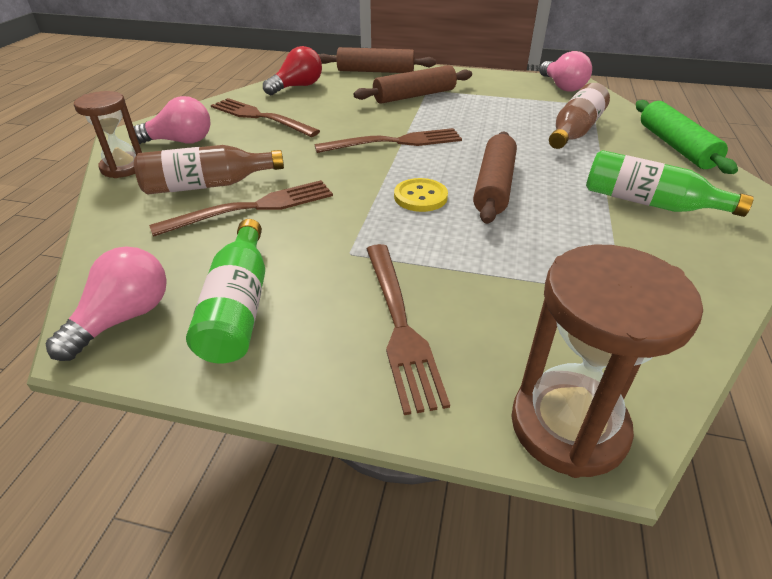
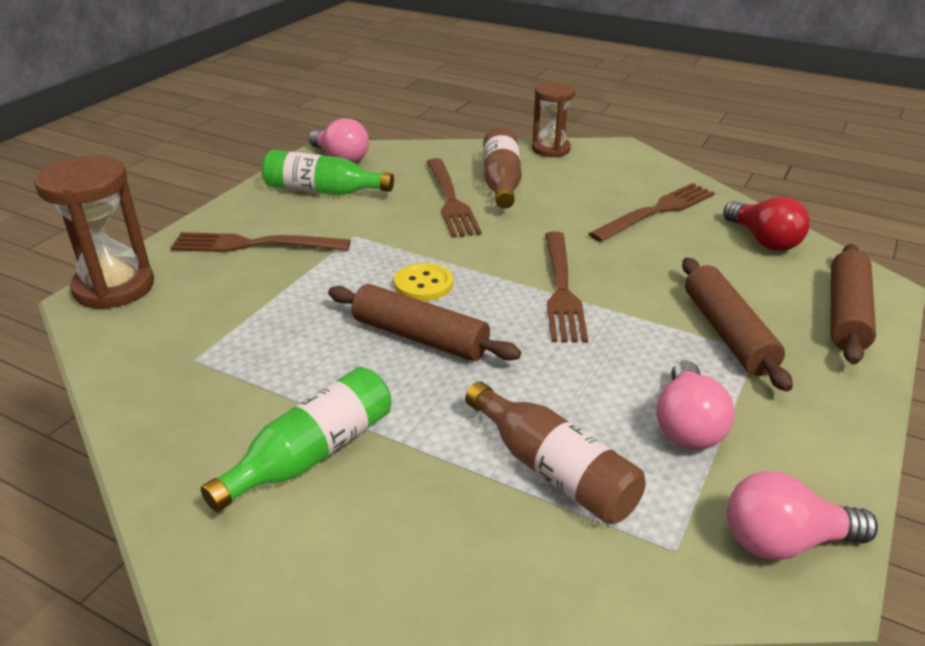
camera: 105 degrees right, 5 degrees down
(180, 141) = (599, 170): pink light bulb -> pink light bulb (687, 425)
(675, 146) = (453, 584): green rolling pin -> none

